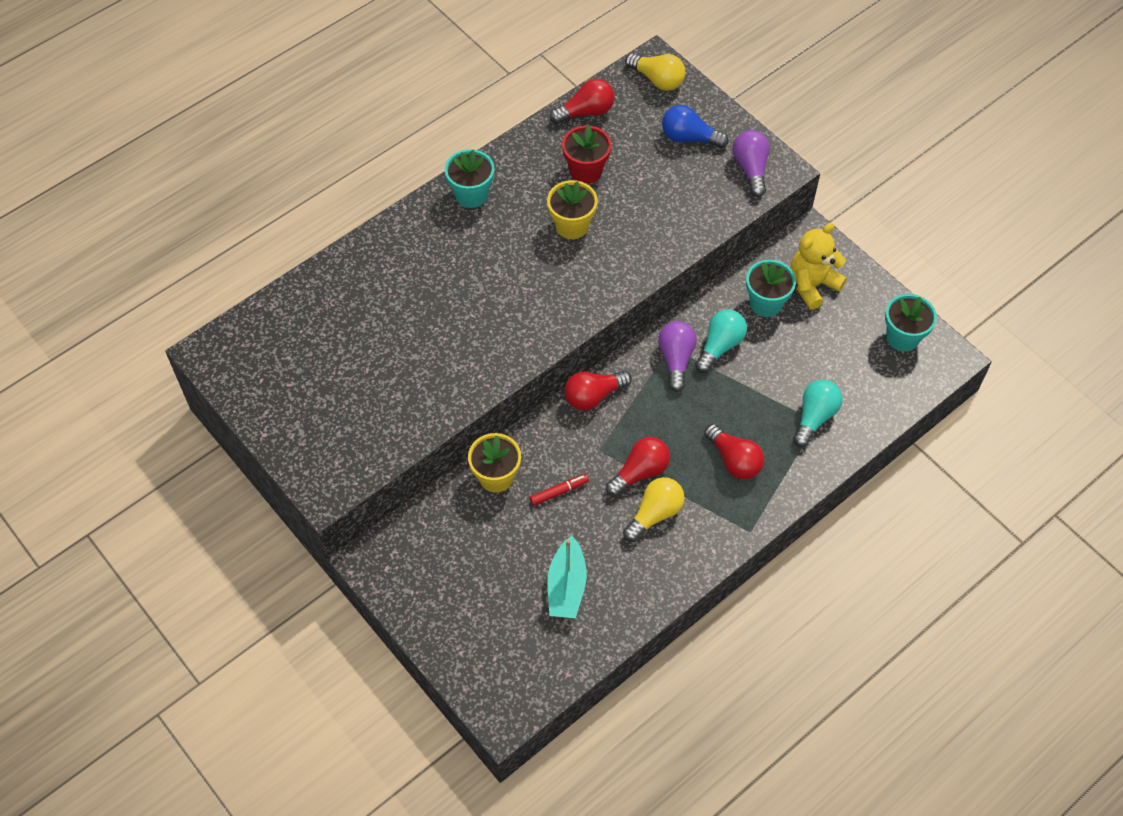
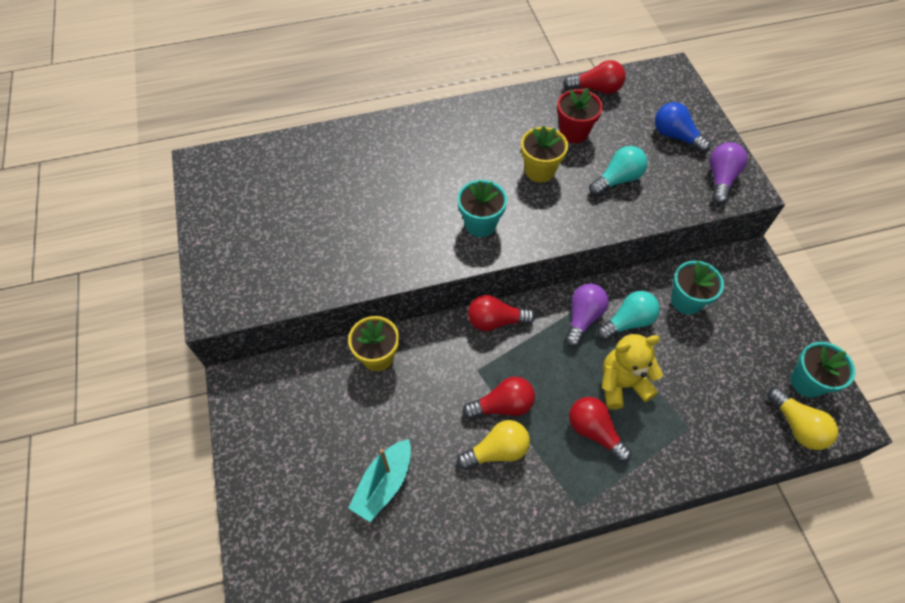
camera: 25 degrees right, 0 degrees up
(471, 195) = (470, 119): turquoise flower pot -> turquoise flower pot (480, 224)
(558, 492) = (423, 392): red marker -> none
(657, 80) = (668, 84): yellow light bulb -> yellow light bulb (796, 426)
(734, 460) = (594, 431): red light bulb -> red light bulb turned 150 degrees clockwise
(812, 285) = (736, 301): yellow teddy bear -> yellow teddy bear (622, 384)
(814, 417) = (689, 423): turquoise light bulb -> turquoise light bulb (617, 180)

